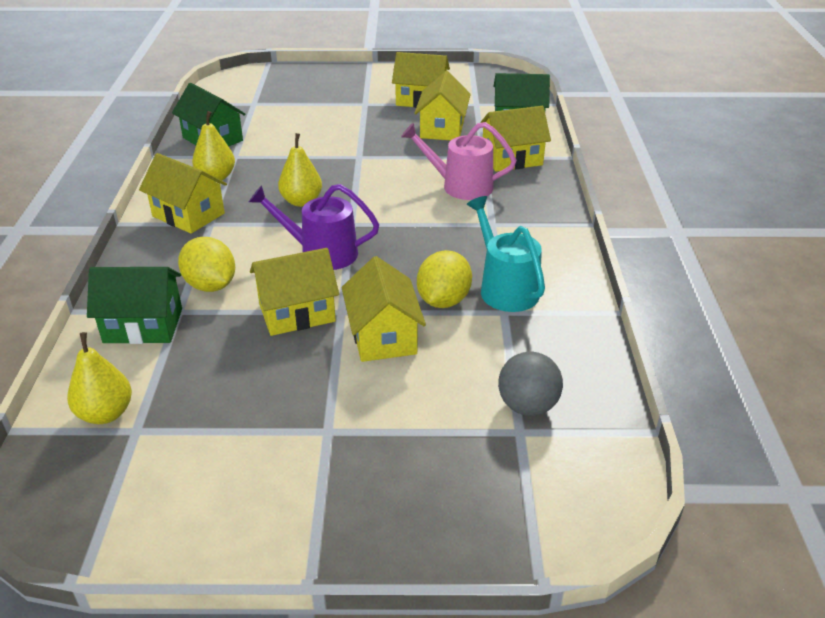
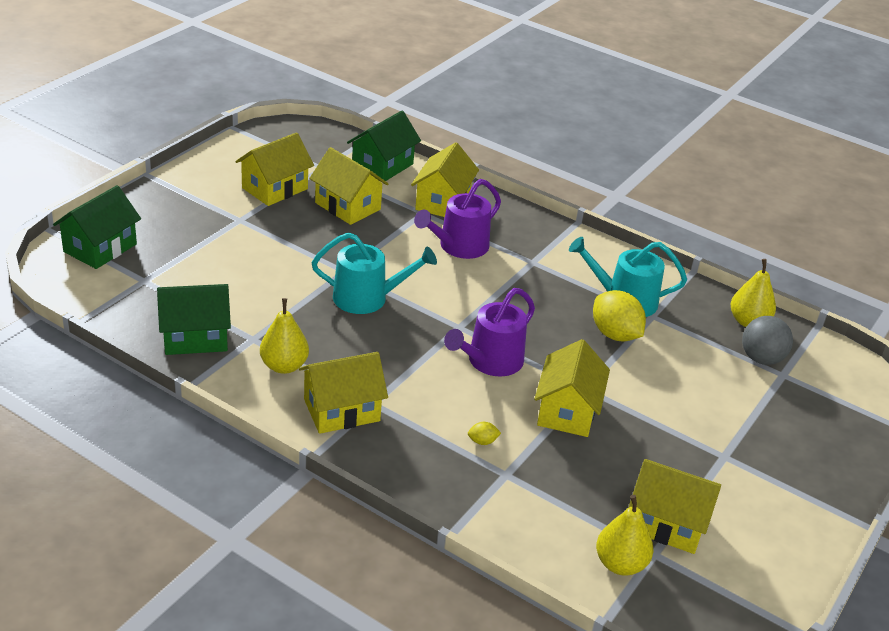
camera: 60 degrees left, 0 degrees up
(143, 325) = (510, 502): green house -> green house (100, 248)
(210, 285) = (482, 441): yellow lemon -> yellow lemon, size x0.43
(301, 201) = (391, 336): yellow pear -> yellow pear (748, 321)
(336, 176) = (367, 298): none -> turquoise watering can
(383, 336) = (635, 382): yellow house -> yellow house (667, 523)
(461, 186) = (459, 246): pink watering can -> purple watering can

